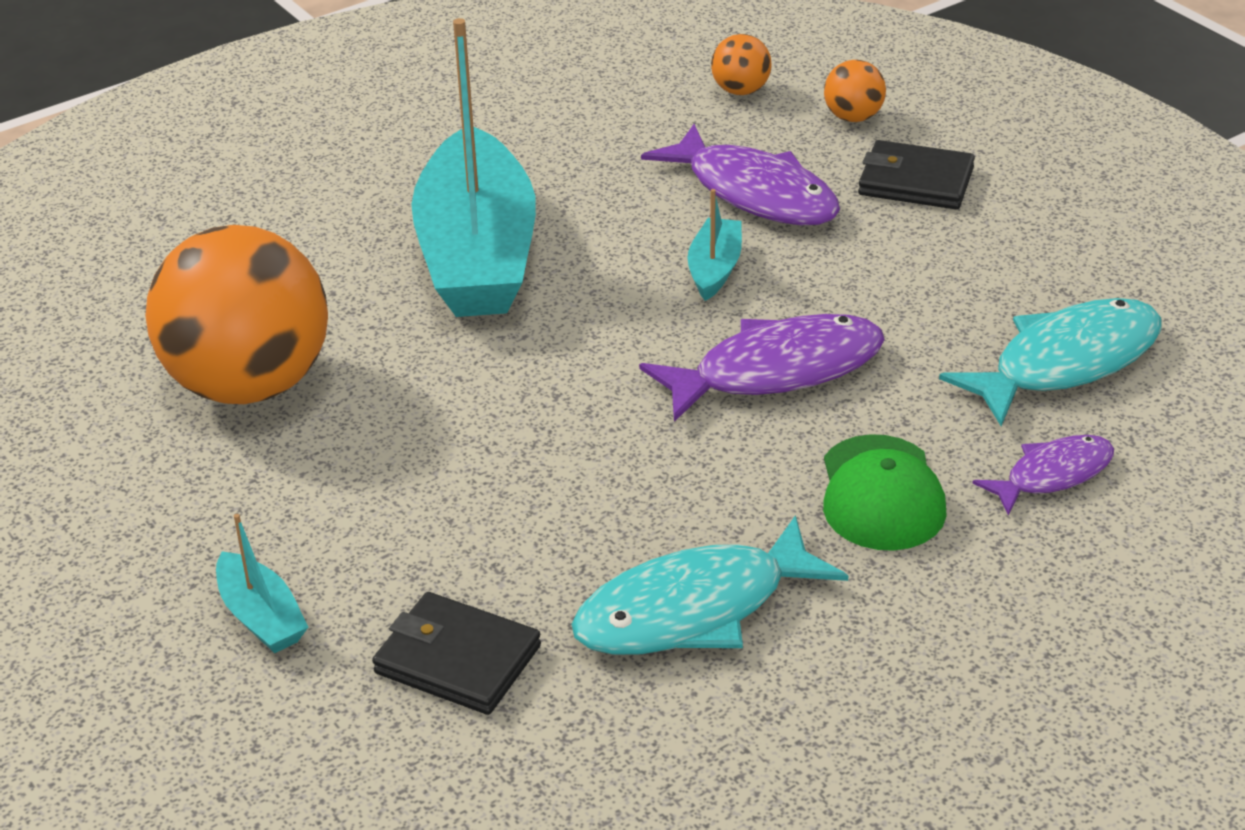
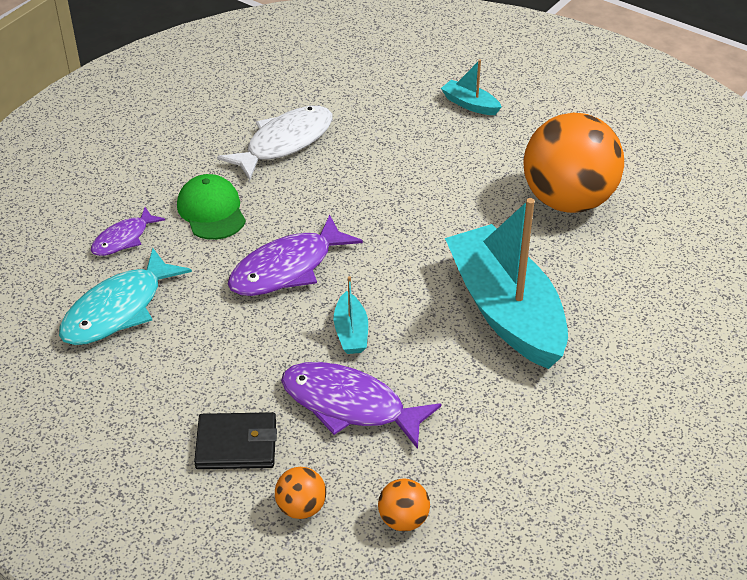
camera: 160 degrees right, 5 degrees up
(458, 659) = (376, 106): black wallet -> none
(694, 610) = (284, 143): turquoise fish -> white fish

